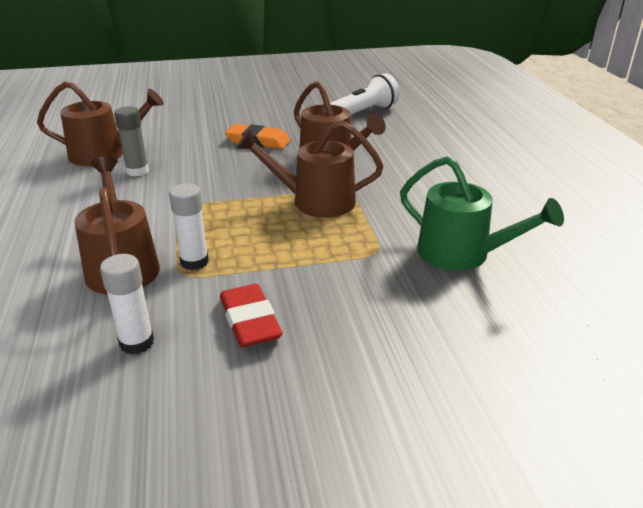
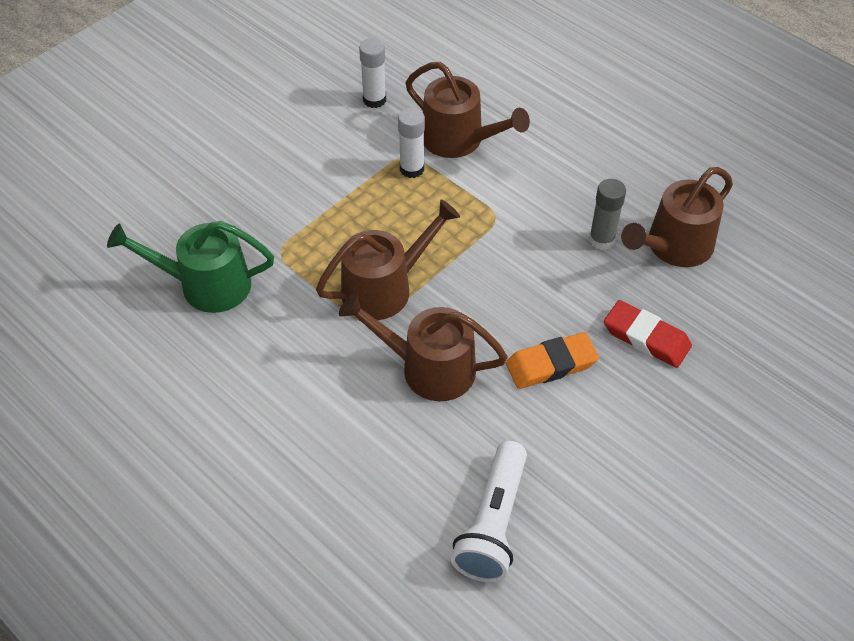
camera: 145 degrees right, 20 degrees up
(250, 321) = (321, 145): red eraser -> red eraser (646, 337)

